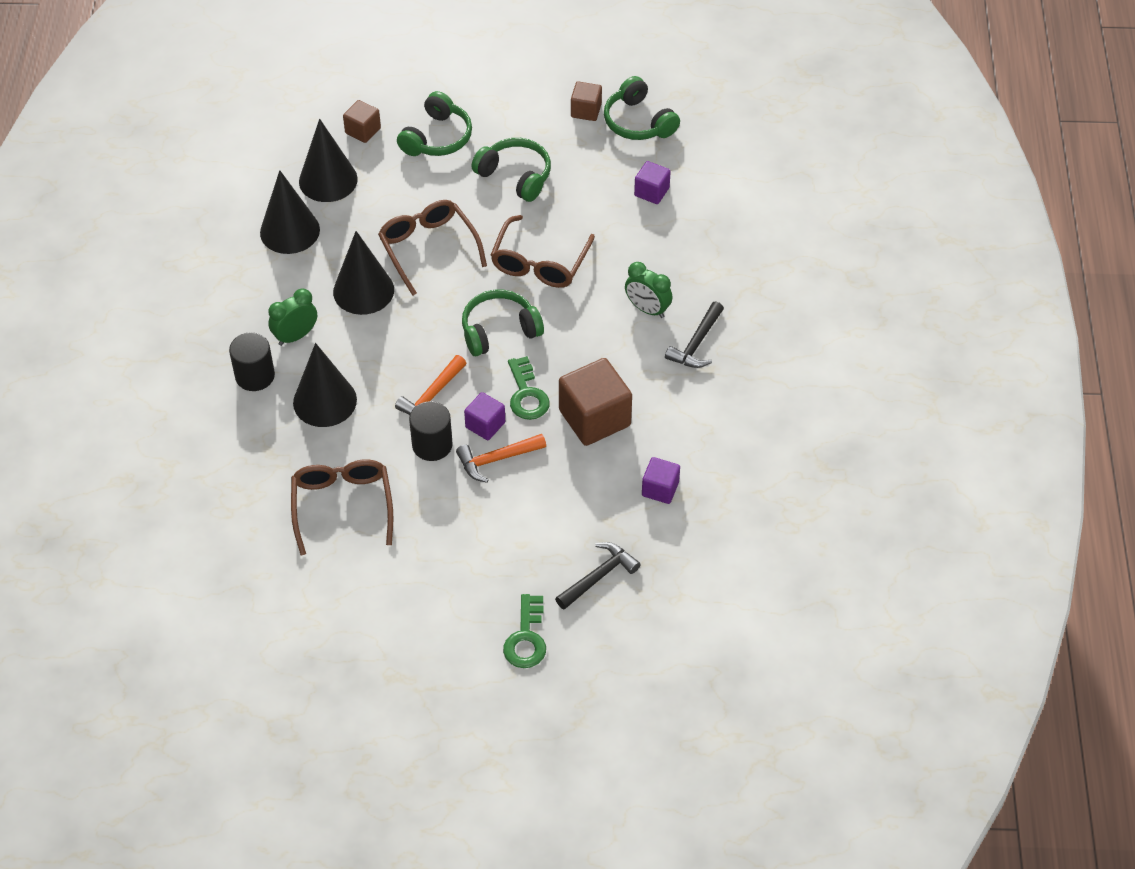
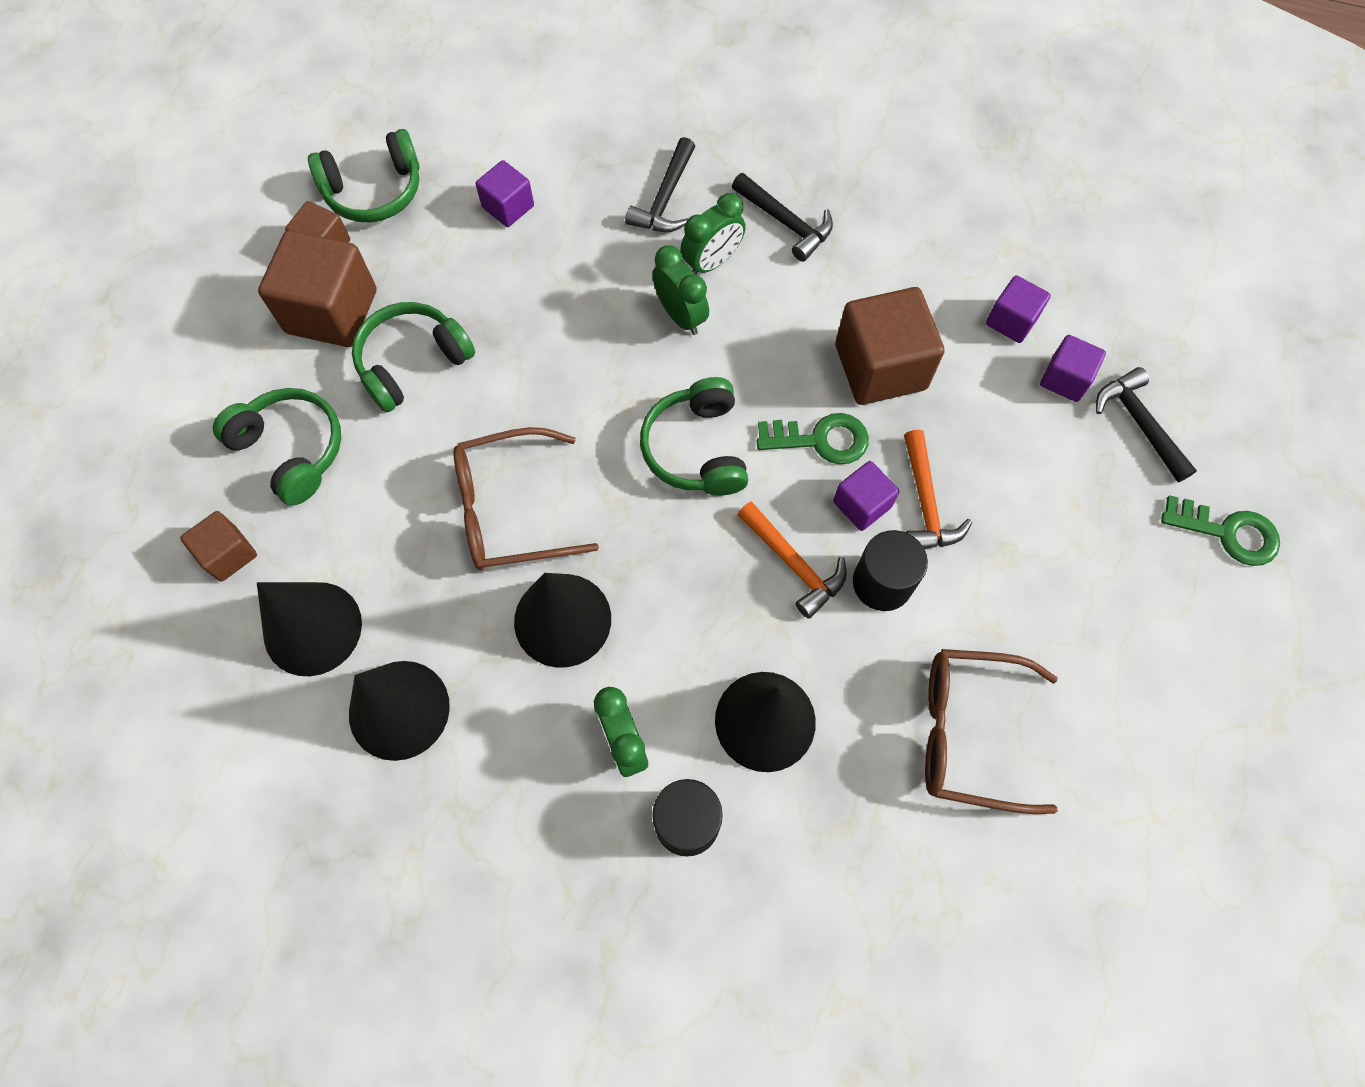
camera: 75 degrees left, 15 degrees up
(539, 128) = (332, 311): none -> brown cube
(539, 263) = (588, 369): brown glasses -> none
(598, 301) = (680, 315): none -> green clock
(621, 527) = (1065, 379): none -> purple cube
(690, 273) = (665, 199): none -> black hammer

